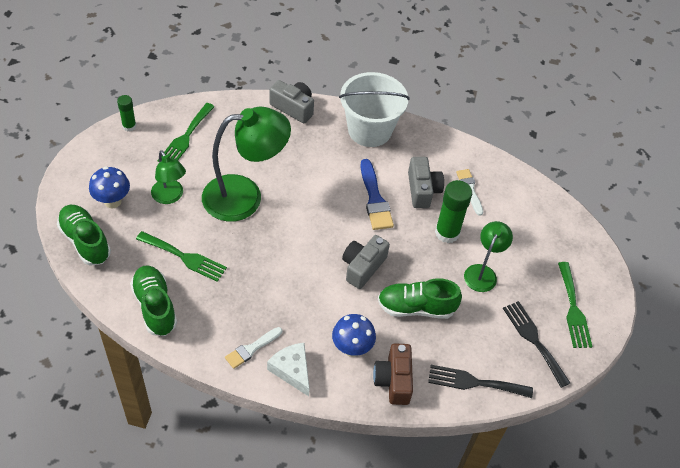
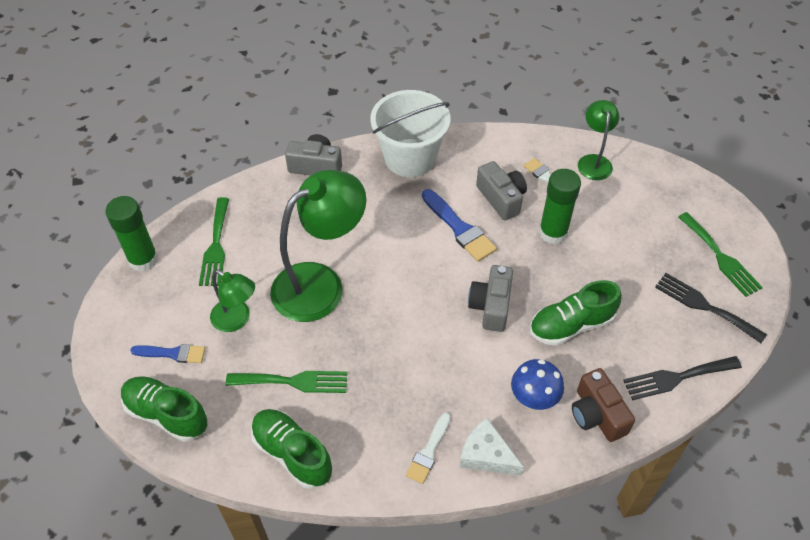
camera: 20 degrees left, 0 degrees up
(112, 201) = (172, 353): blue mushroom -> blue brush
(129, 126) = (143, 259): green glue stick -> green glue stick, size x1.72
(482, 272) = (613, 258): green lamp -> green lamp (594, 161)

